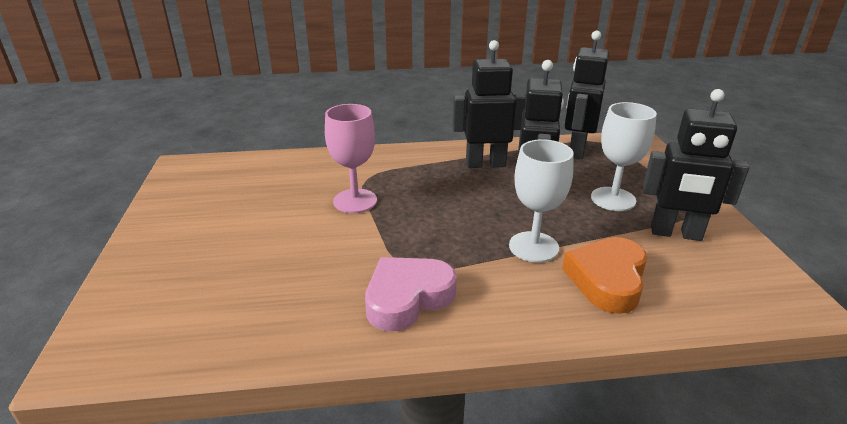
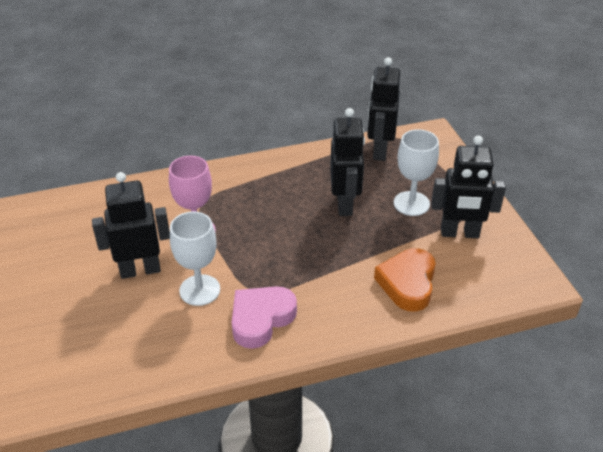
camera: 10 degrees left, 10 degrees up
(485, 164) = (301, 176): black robot -> black robot (140, 270)
(533, 247) = (351, 260): white goblet -> white goblet (199, 290)

